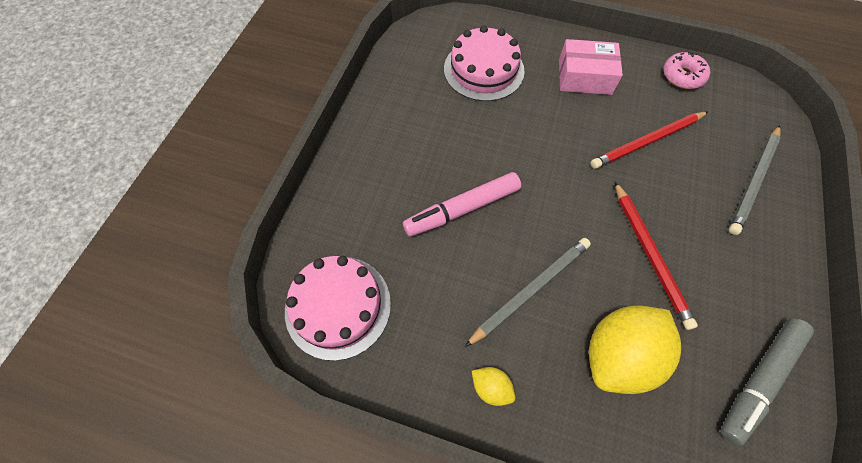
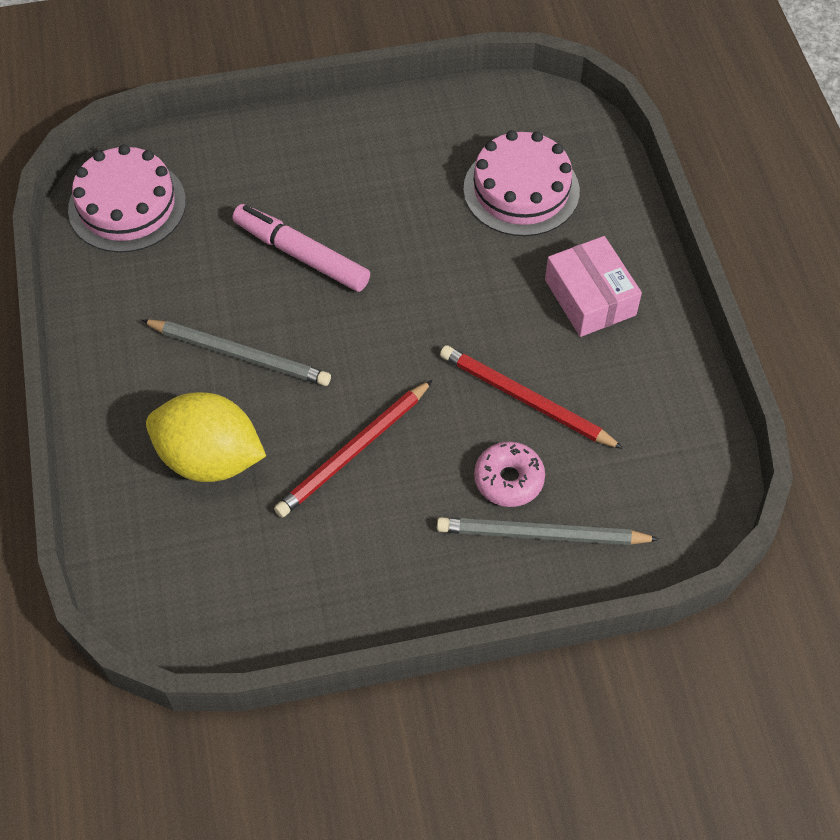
camera: 60 degrees right, 5 degrees down
(491, 387) = (114, 362): yellow lemon -> none
(682, 76) = (677, 406): pink donut -> pink donut (508, 479)
(759, 380) = (255, 599): grey marker -> none

